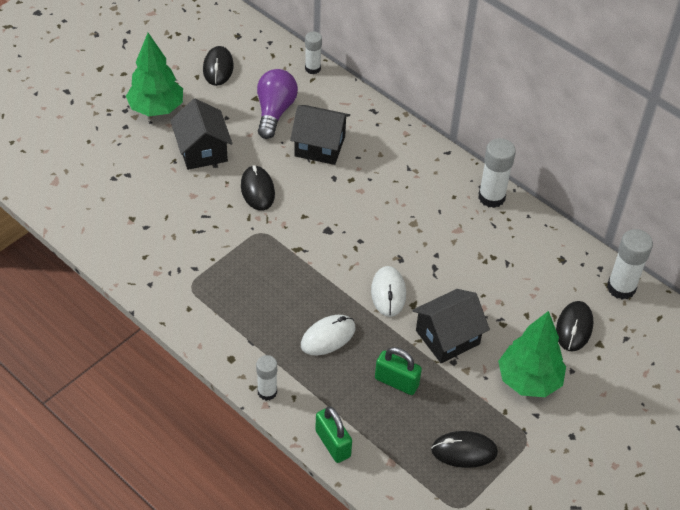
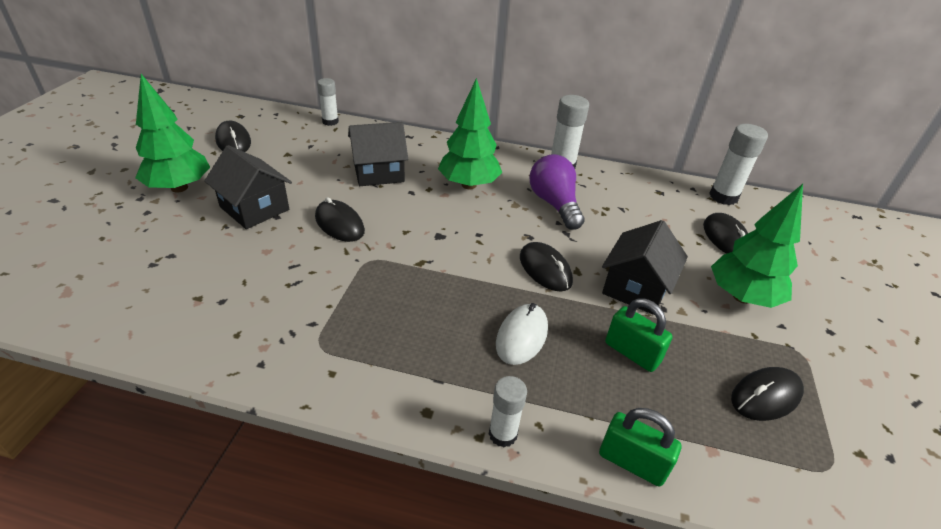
camera: 30 degrees left, 10 degrees down
(274, 112) = (314, 159): purple light bulb -> purple light bulb (554, 204)
(388, 187) = (468, 185): none -> green tree
(388, 293) = (545, 269): white mouse -> black mouse
(396, 382) = (632, 353): green padlock -> green padlock turned 45 degrees clockwise

